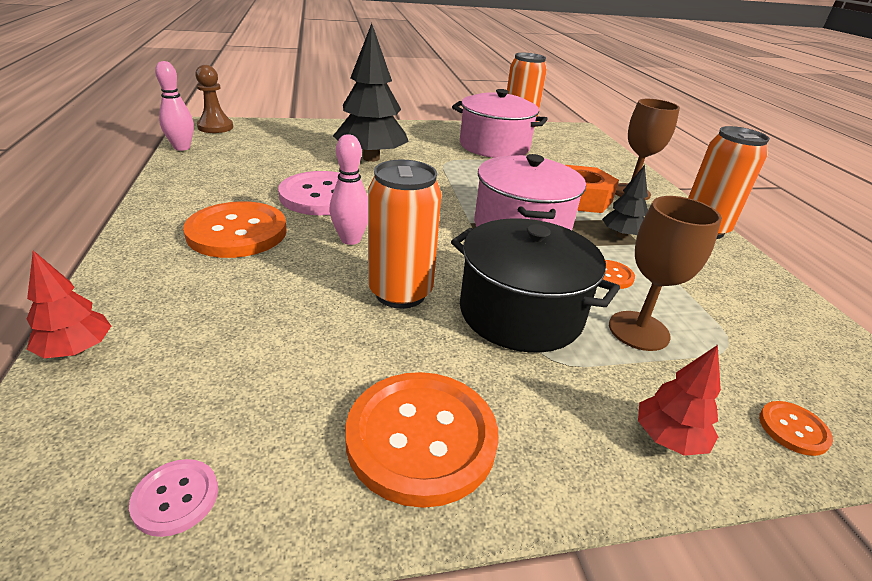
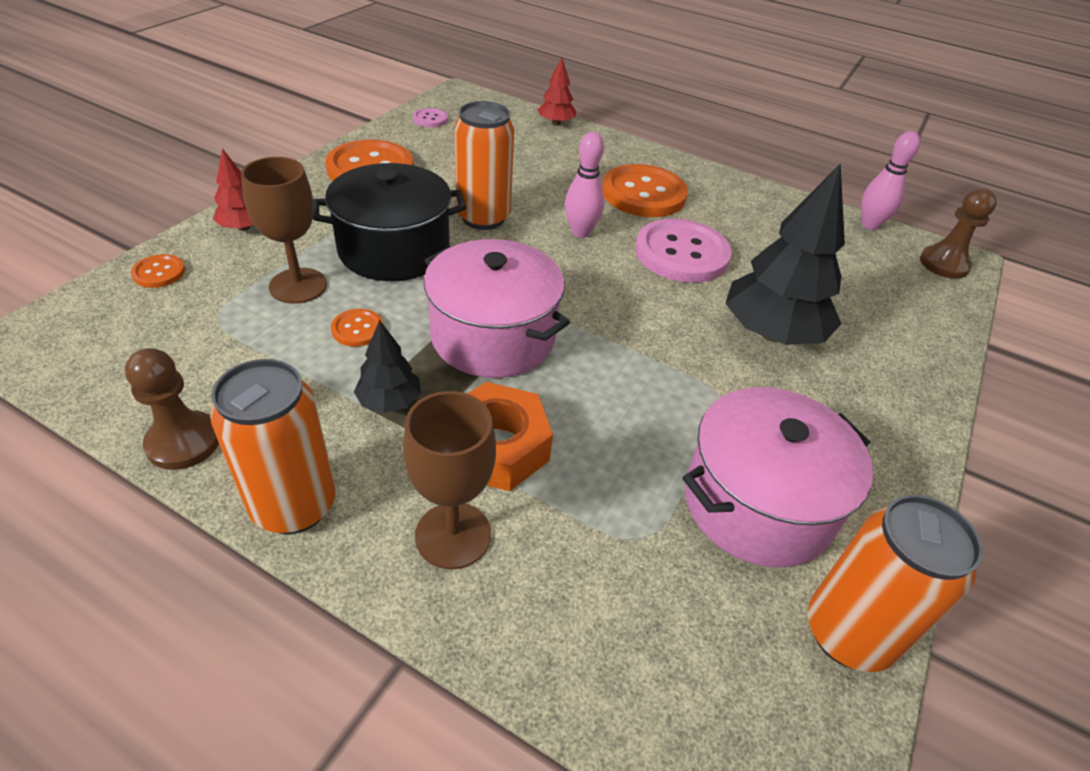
camera: 130 degrees right, 10 degrees up
(766, 279) = (183, 442): none -> brown pawn

